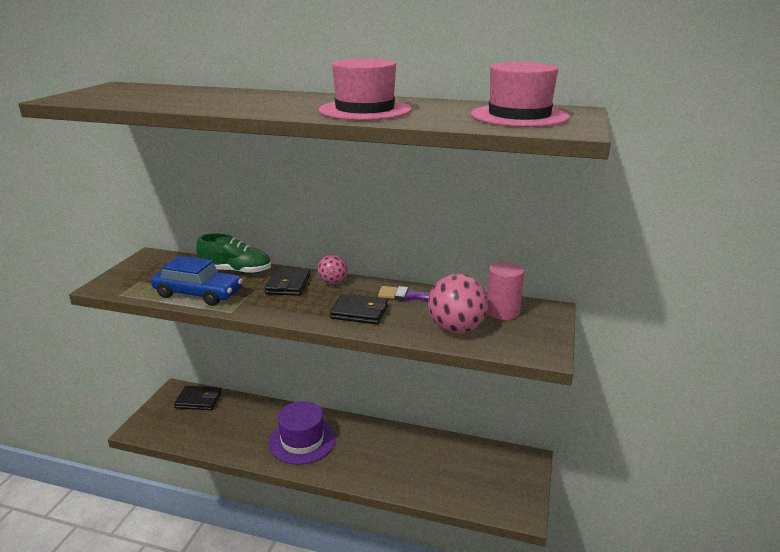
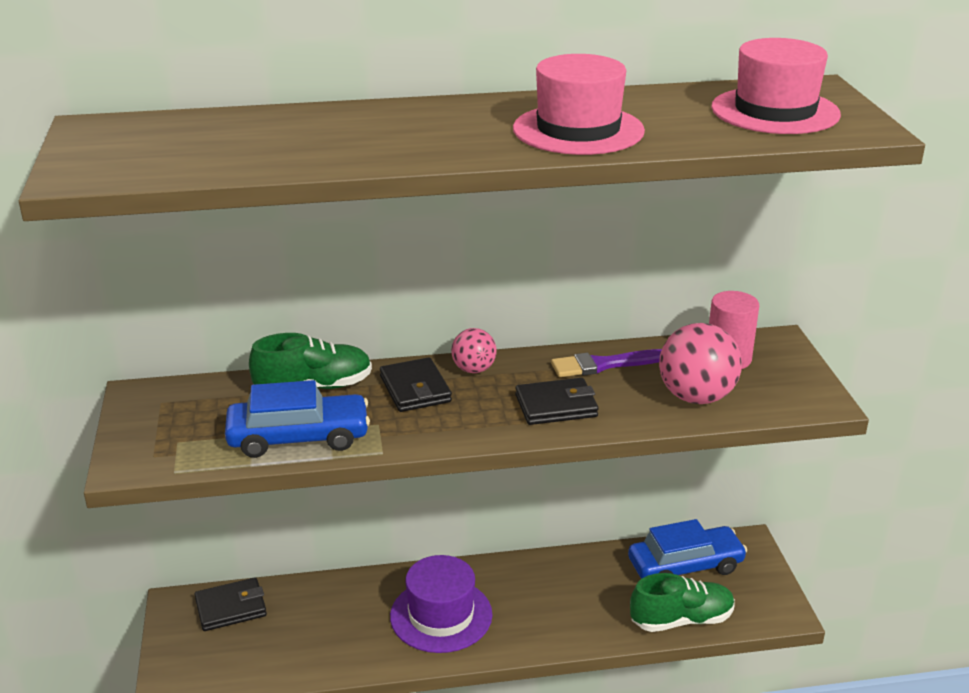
camera: 25 degrees left, 5 degrees up
(447, 494) = (681, 620): none -> green shoe
(475, 460) = (685, 566): none -> blue car

